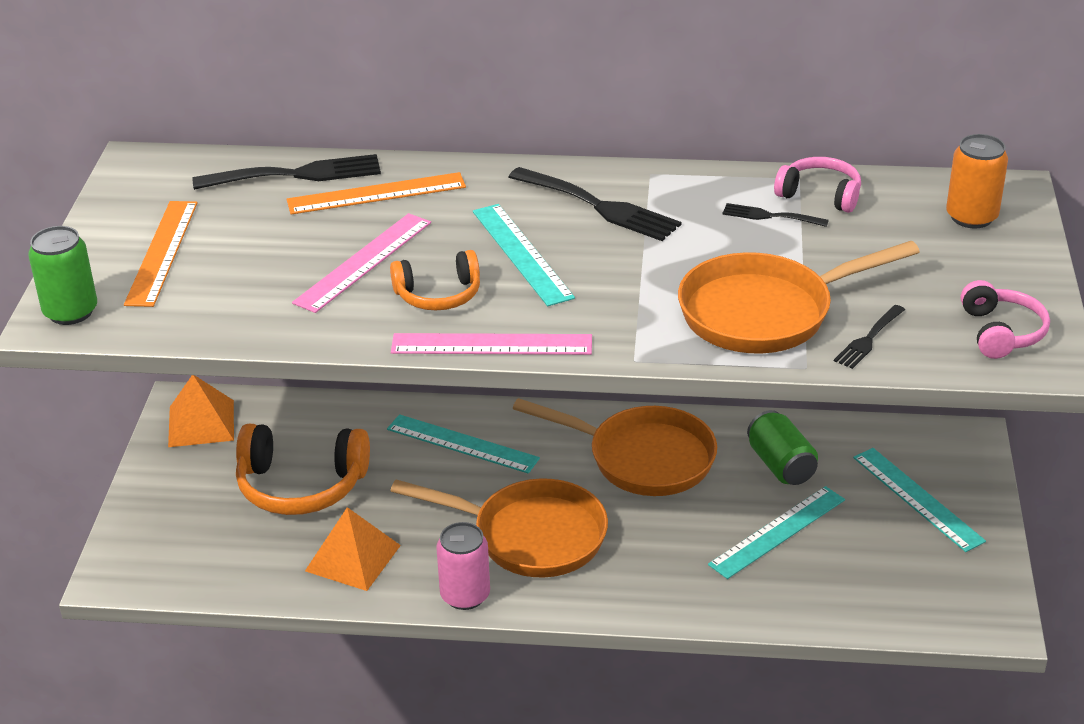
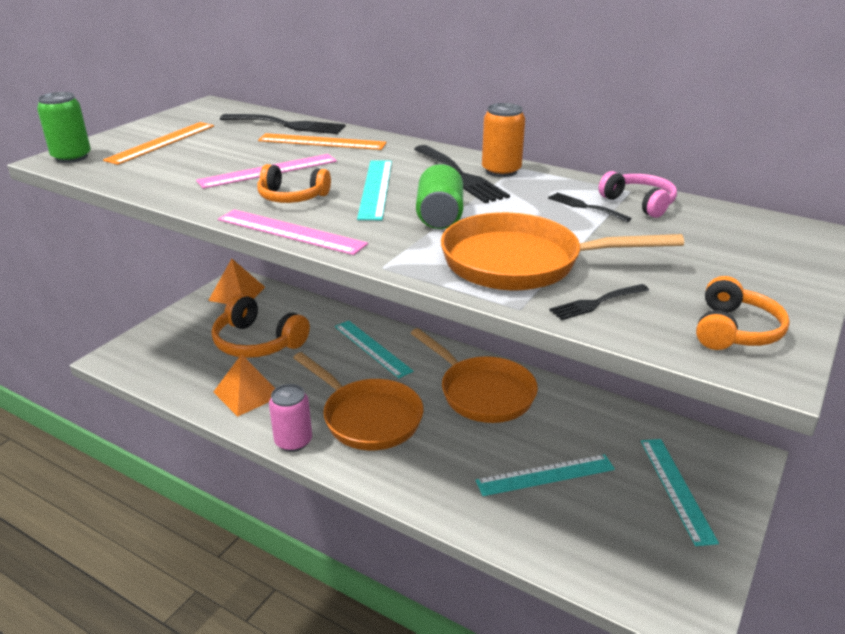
camera: 25 degrees right, 5 degrees down
(781, 465) = (580, 428): green can -> green can (440, 216)
(971, 217) = (766, 243): orange can -> orange can (501, 171)
(1001, 332) = (735, 330): pink headphones -> orange headphones

